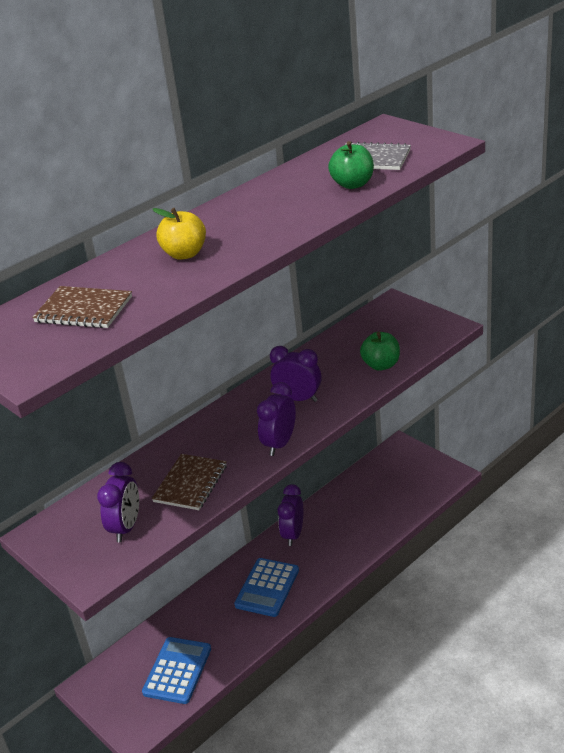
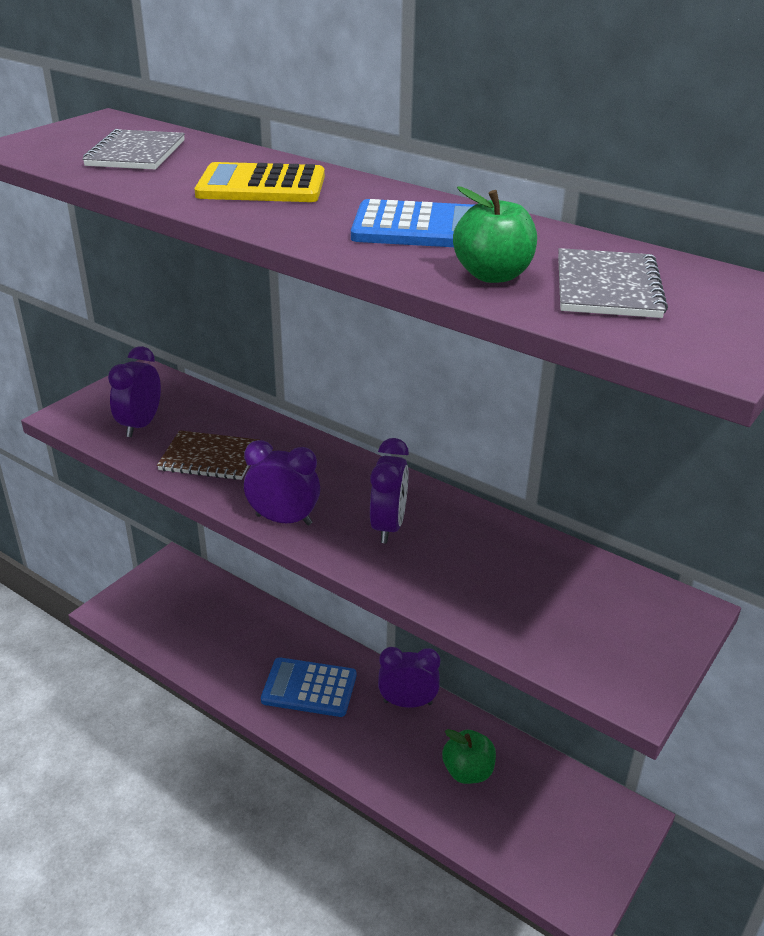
camera: 75 degrees right, 0 degrees up
(84, 310) = (136, 153): brown notebook -> grey notebook
(126, 527) = (140, 425): purple clock -> purple clock turned 105 degrees clockwise
(177, 671) = (184, 627): blue calculator -> blue calculator (420, 228)
(185, 254) = (261, 186): yellow apple -> yellow calculator
(381, 365) = (489, 607): green apple -> green apple (468, 771)

